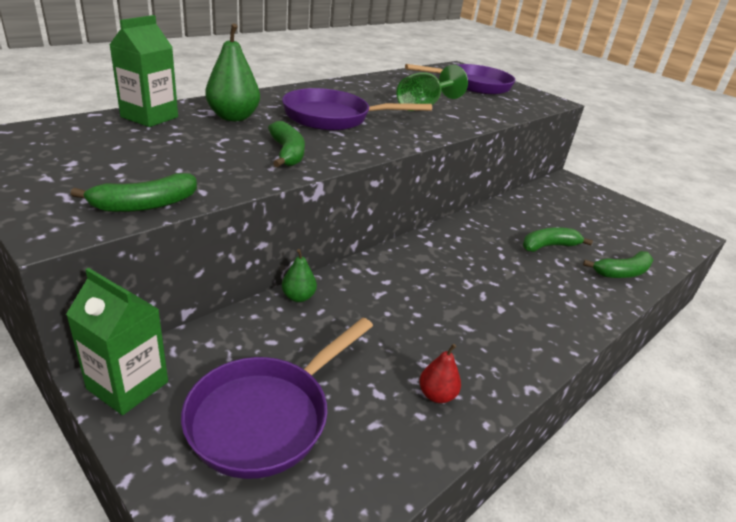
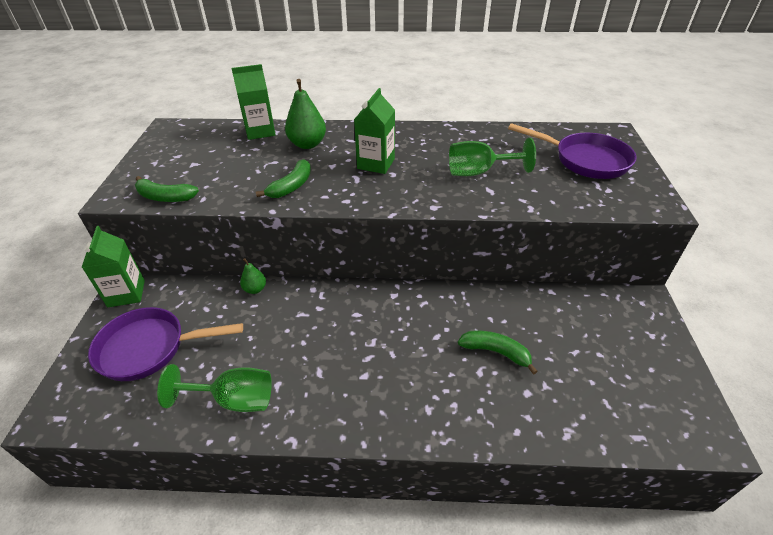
camera: 50 degrees right, 10 degrees up
(333, 118) = (376, 163): purple pan -> green carton
(436, 395) = (234, 400): red pear -> green goblet
(622, 272) = (530, 417): green banana -> none

